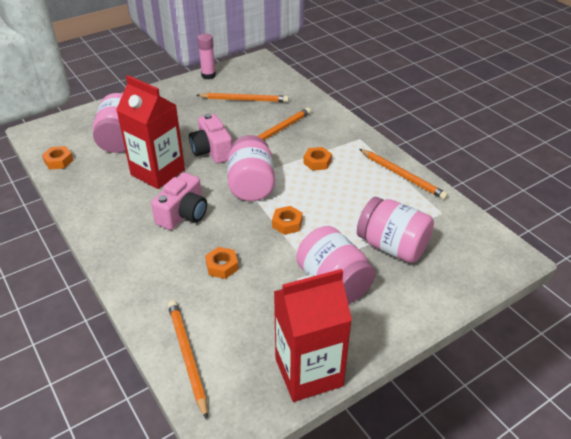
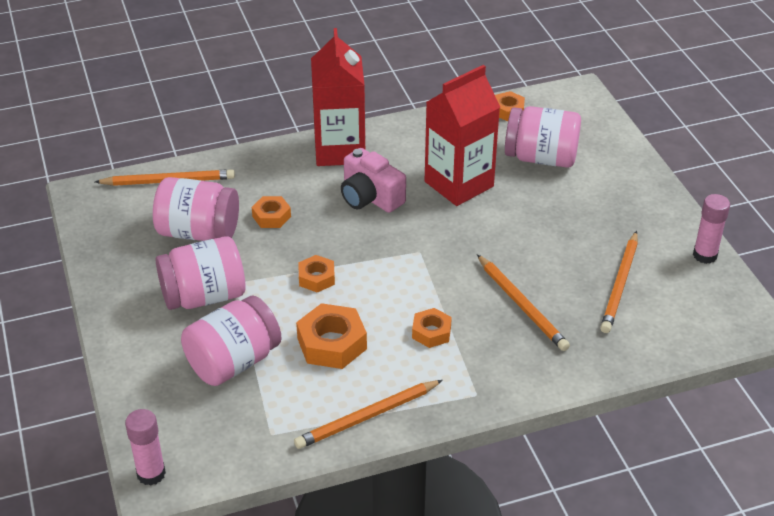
camera: 105 degrees right, 0 degrees up
(212, 151) = (491, 234): pink camera -> none
(251, 185) = (403, 259): pink jar -> pink jar (198, 232)
(308, 372) = (104, 253): red carton -> red carton (339, 150)
(349, 202) = (331, 343): none -> orange nut
(512, 261) = (151, 474): none -> pink glue stick

